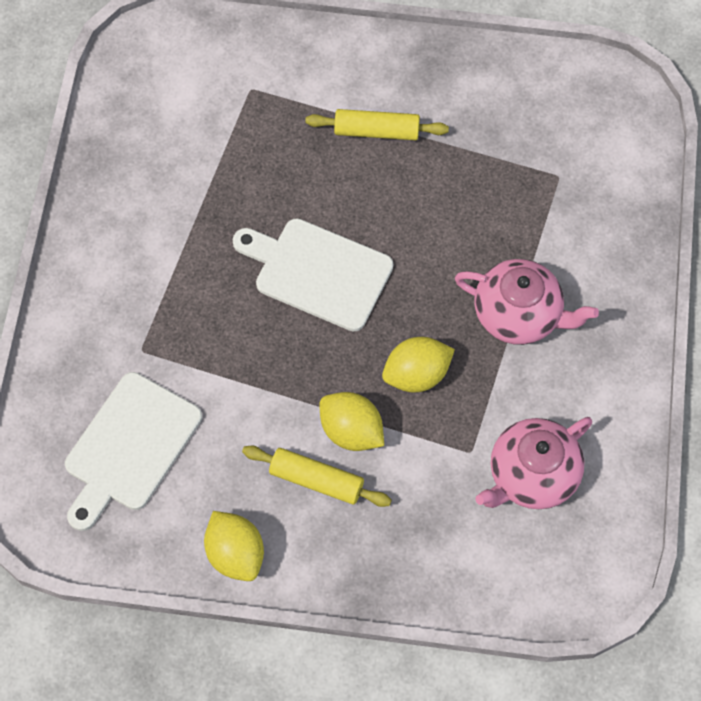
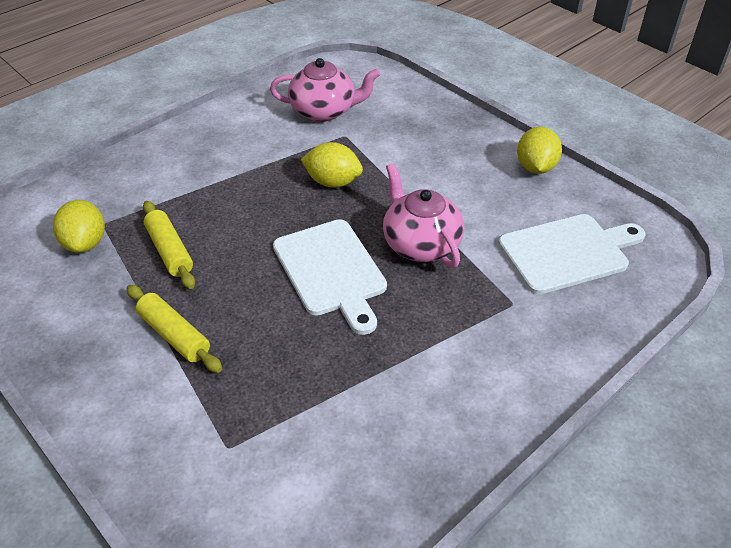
camera: 140 degrees left, 20 degrees down
(316, 480) = (451, 171): yellow rolling pin -> yellow rolling pin (169, 251)
(351, 431) = (405, 180): yellow lemon -> yellow lemon (85, 243)
(519, 314) = (234, 173): pink teapot -> pink teapot (420, 244)

